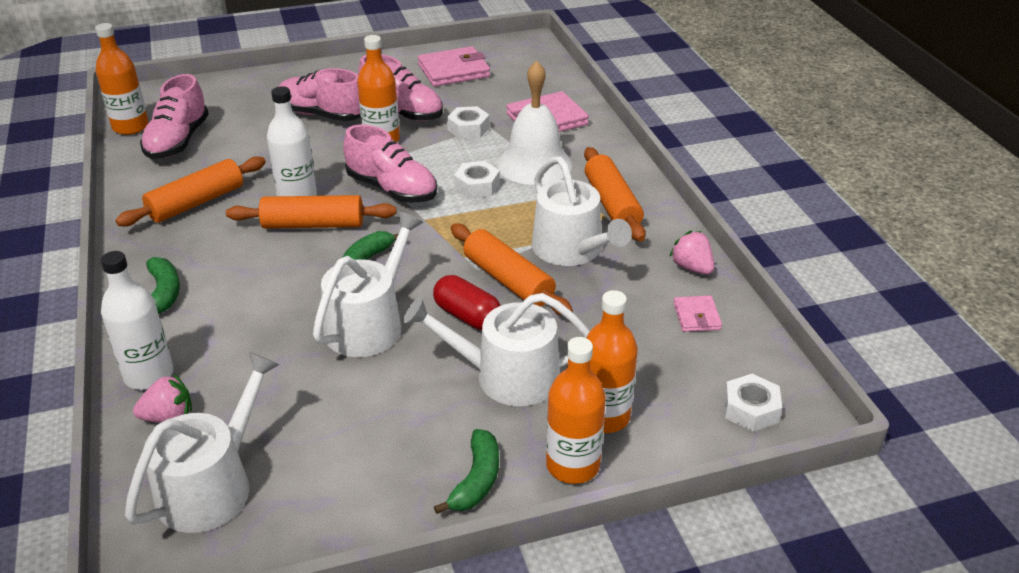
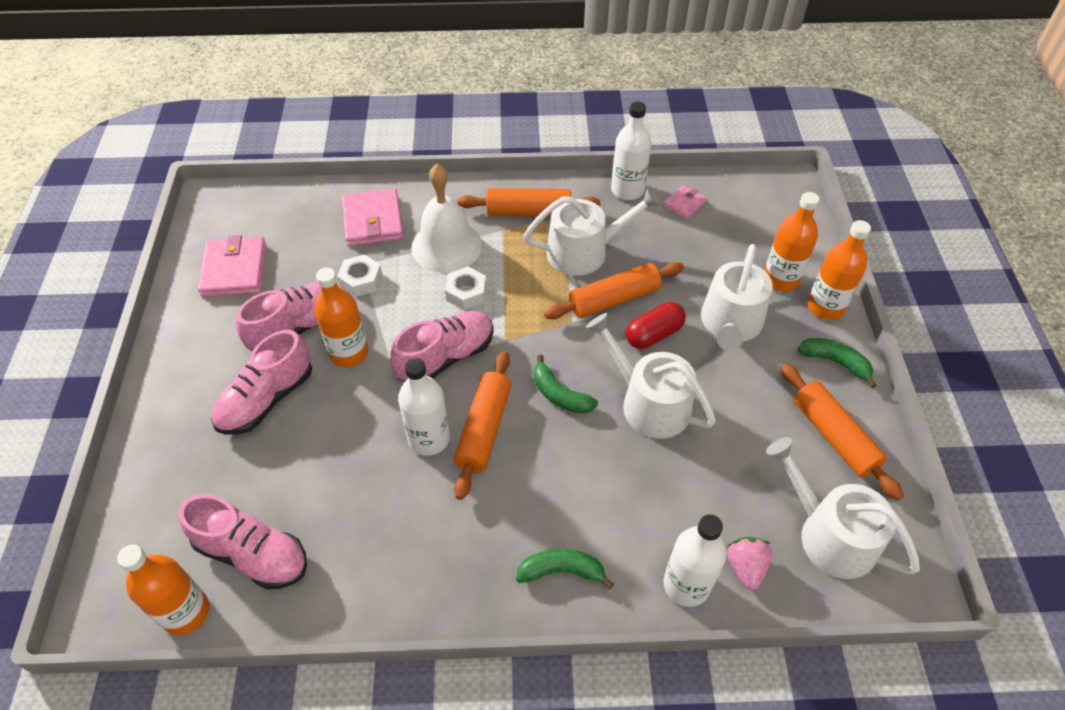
camera: 75 degrees left, 15 degrees up
(196, 202) = (402, 536): orange rolling pin -> orange rolling pin (833, 436)
(692, 268) = (627, 190): pink strawberry -> white bottle
(696, 316) = (684, 204): pink wallet -> pink wallet turned 60 degrees counterclockwise
(750, 409) = (782, 206): white nut -> none

